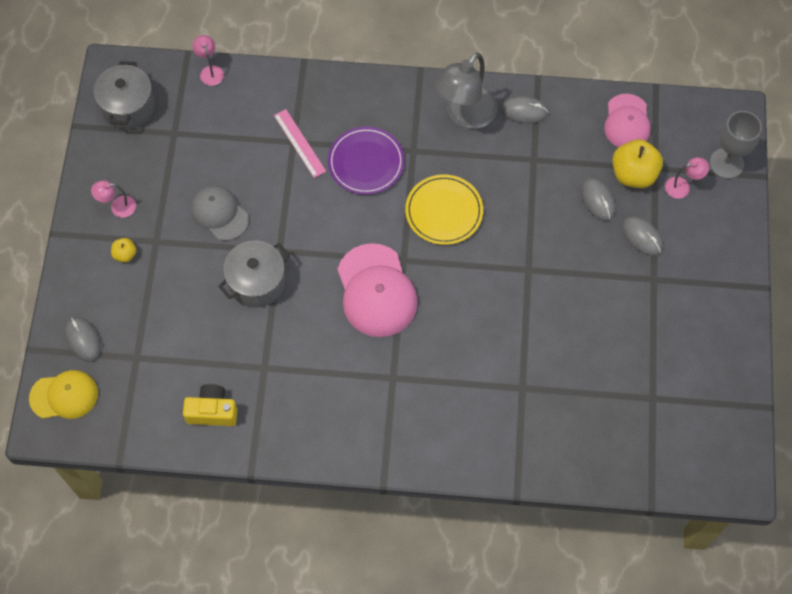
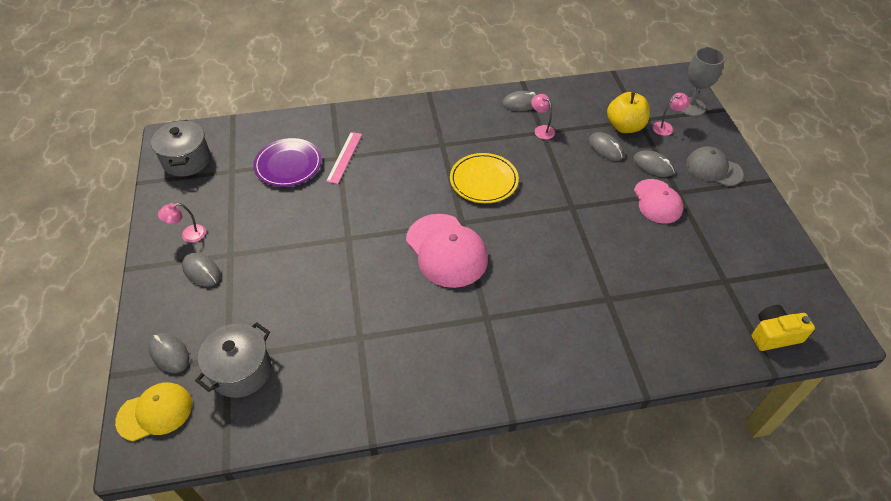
camera: 15 degrees left, 15 degrees down
(125, 254) = (201, 271): yellow apple -> grey mouse
(210, 71) = (255, 124): pink lamp -> pink lamp (541, 130)
(212, 411) = (317, 390): yellow camera -> yellow camera (774, 335)
(219, 213) = (285, 221): grey cap -> grey cap (713, 169)
(257, 282) = (334, 267): grey pot -> grey pot (241, 371)
(300, 143) = (344, 157): pink ruler -> pink ruler turned 60 degrees clockwise
(366, 162) = (405, 160): purple plate -> purple plate (288, 165)
(465, 115) = (475, 114): grey lamp -> none
(627, 122) = (603, 96): pink cap -> pink cap (657, 201)

